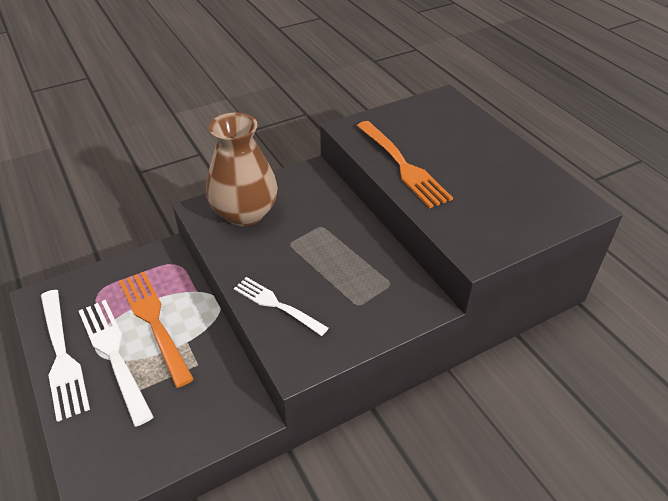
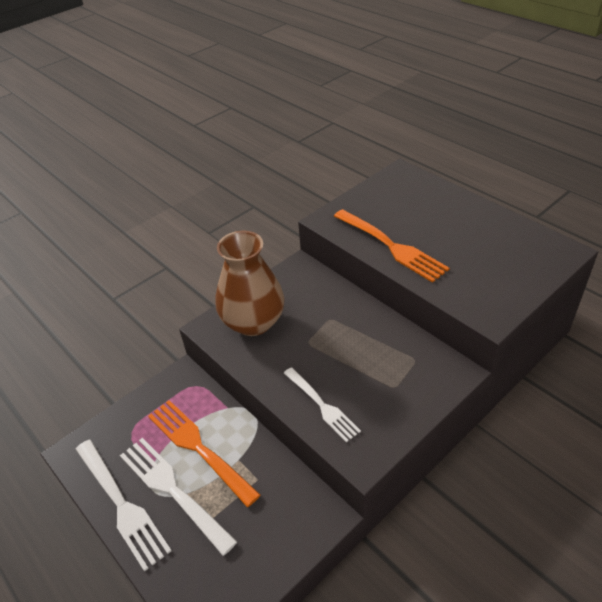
camera: 10 degrees left, 0 degrees up
(277, 305) = (321, 405): white fork -> white fork turned 150 degrees counterclockwise

